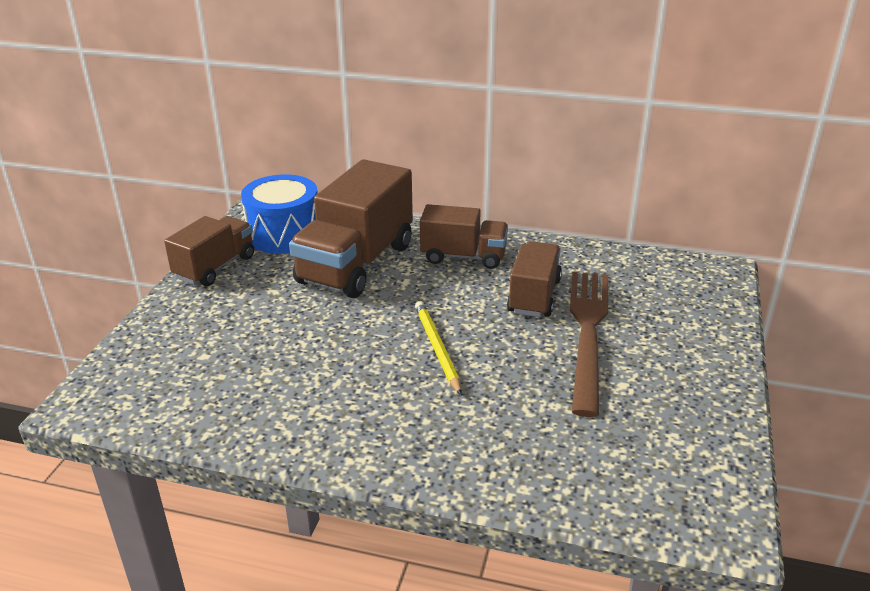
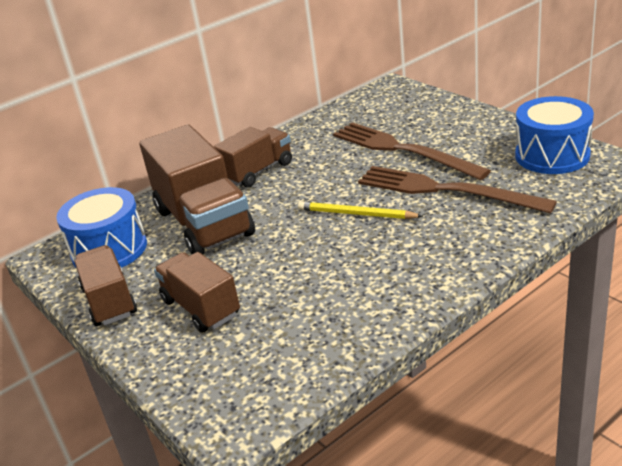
camera: 50 degrees left, 0 degrees up
(532, 394) = (445, 190): none -> brown fork
(534, 296) = (340, 157): brown truck -> brown truck (201, 308)
(688, 458) = (552, 155): none -> blue drum

